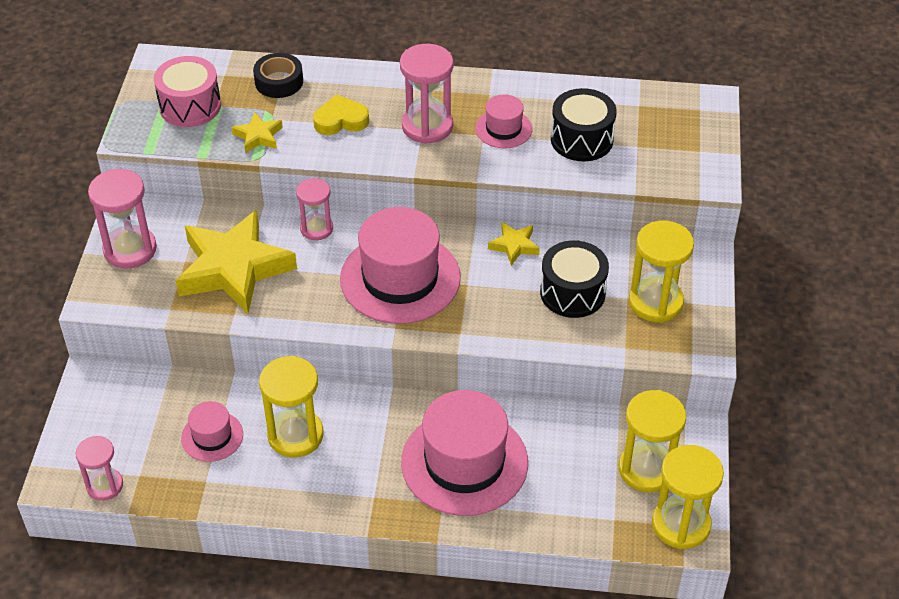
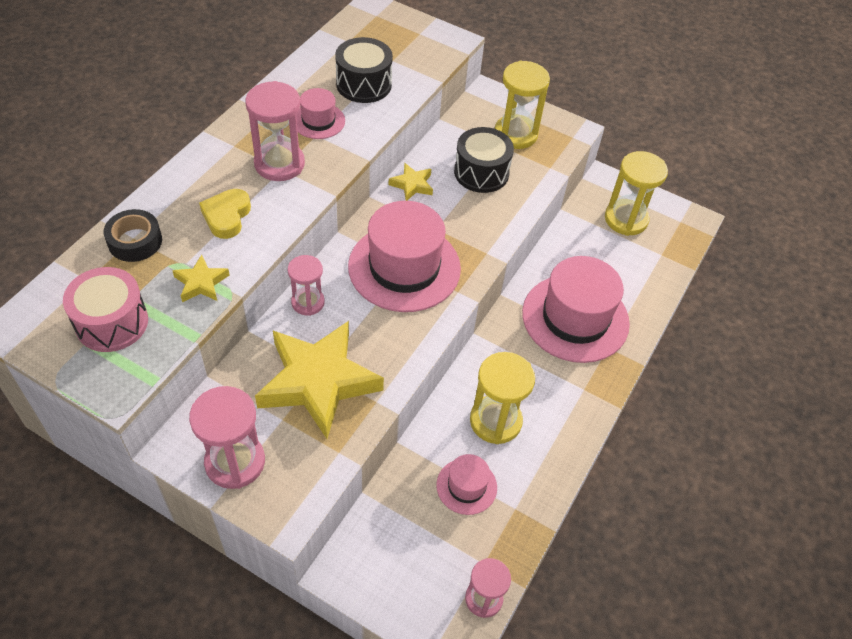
camera: 70 degrees left, 5 degrees up
(681, 524) = (679, 222): yellow hourglass -> none

